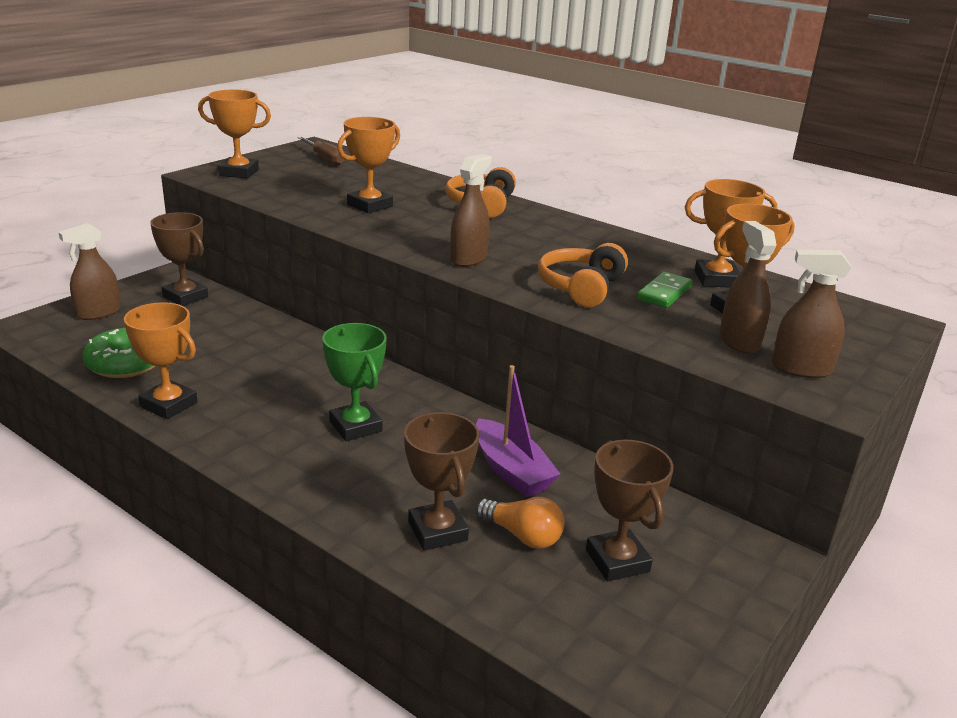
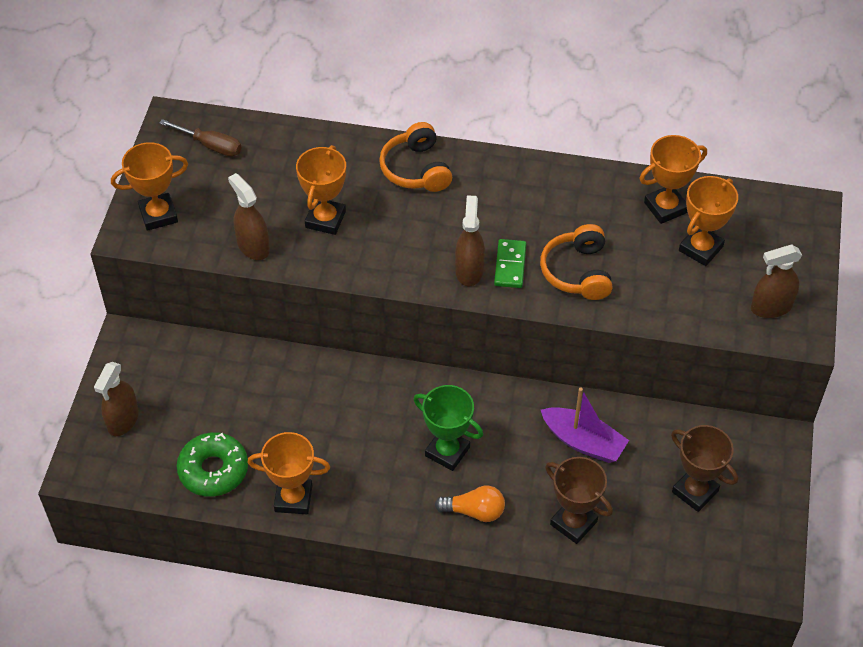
camera: 25 degrees left, 25 degrees up
(185, 297) = (173, 360): brown trophy -> none
(522, 535) = (627, 499): orange light bulb -> orange light bulb (474, 511)
(664, 293) = (638, 249): green domino -> green domino (510, 265)
(739, 341) = (719, 292): brown spray bottle -> brown spray bottle (253, 246)

